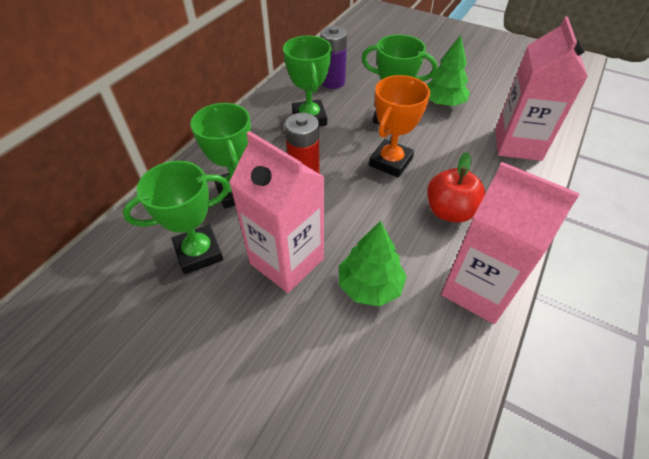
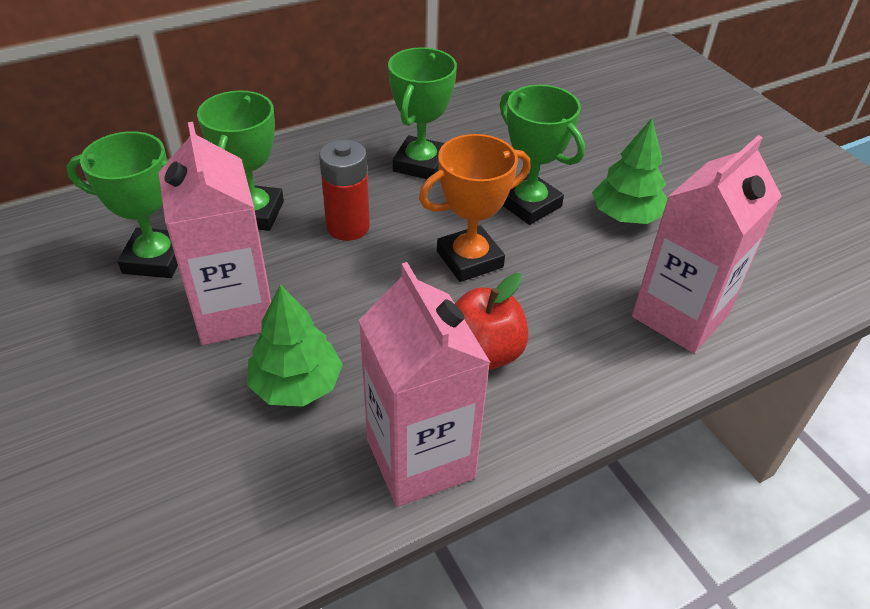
camera: 30 degrees right, 5 degrees down
(333, 82) = (497, 130): purple battery -> none

